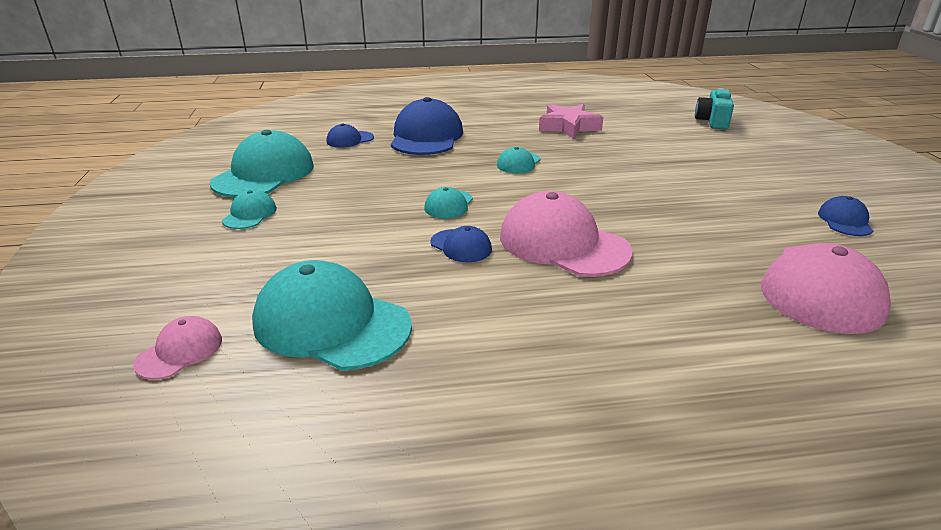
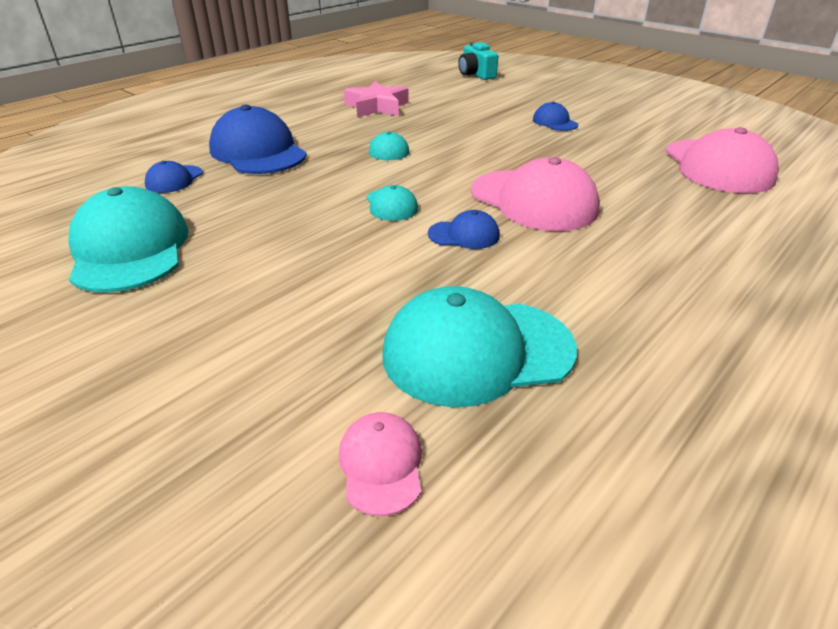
camera: 40 degrees left, 5 degrees up
(250, 214) = (194, 296): turquoise cap -> none
(563, 243) = (533, 200): pink cap -> pink cap turned 135 degrees counterclockwise
(845, 221) = (660, 120): blue cap -> blue cap (554, 122)

